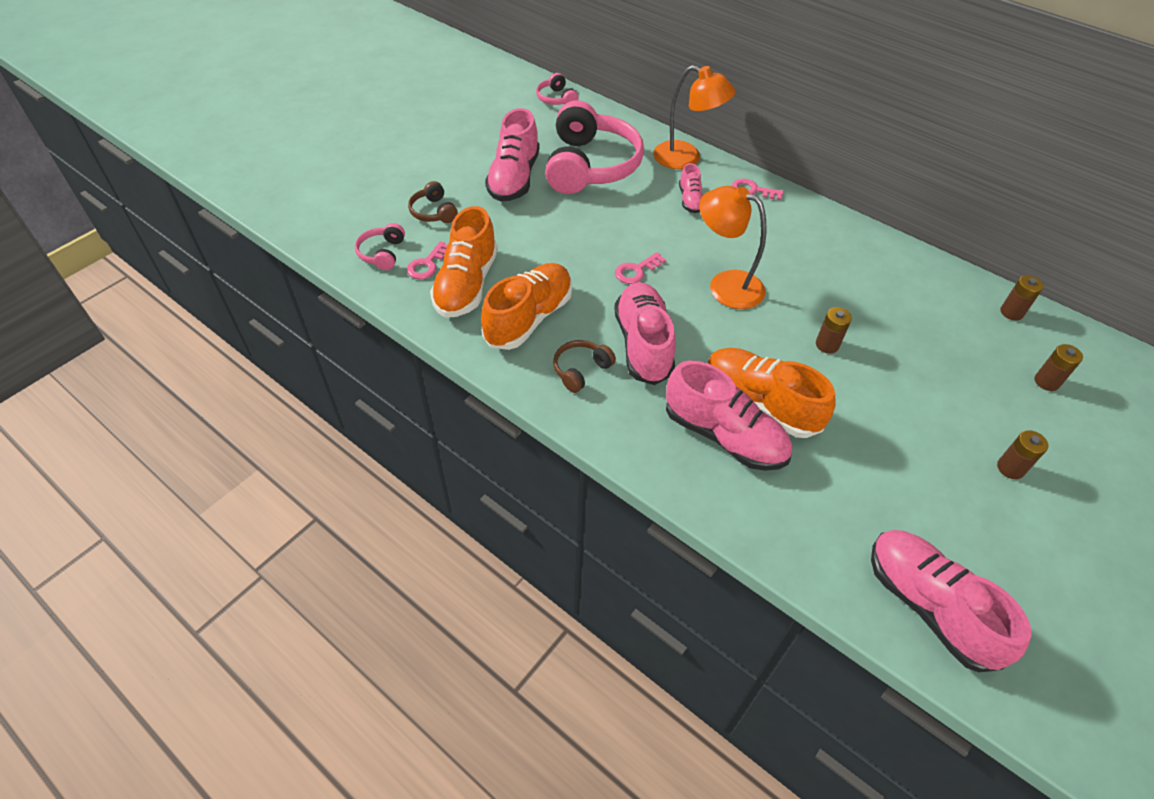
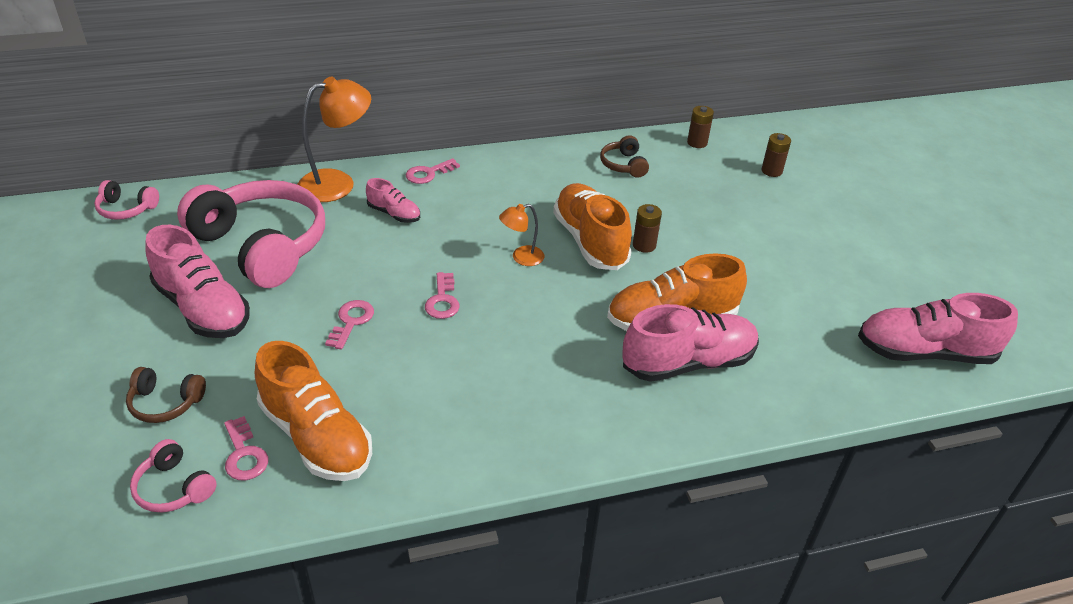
camera: 55 degrees left, 10 degrees down
(529, 318) = (421, 413): orange shoe -> orange shoe (590, 241)
(570, 242) = (351, 321): none -> pink key
(581, 370) = (528, 413): brown headphones -> brown headphones (623, 165)
(643, 344) = (538, 350): pink shoe -> none
(725, 285) = (521, 258): orange lamp -> orange lamp, size x0.53
(1010, 468) = (832, 236): brown battery -> none

